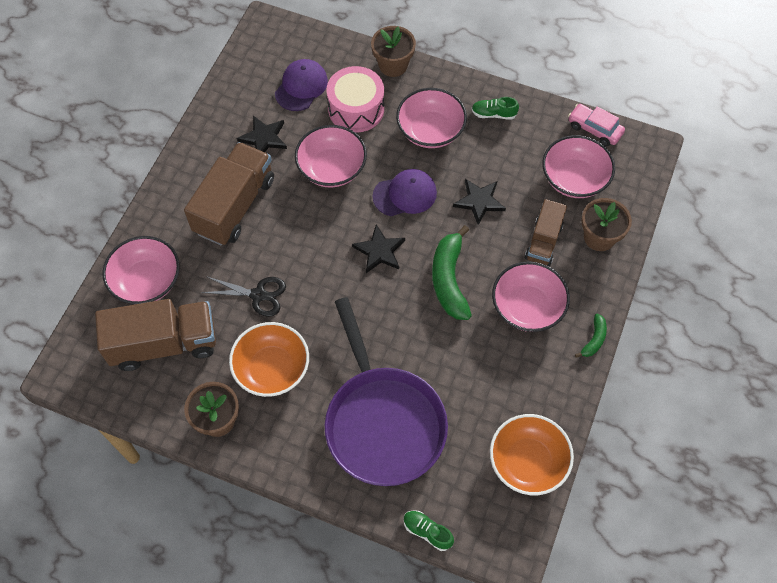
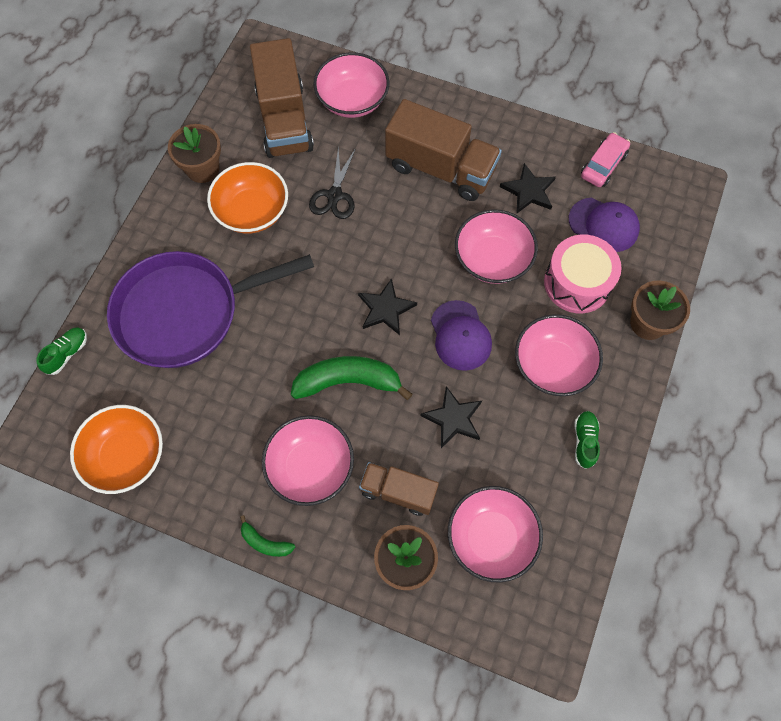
camera: 90 degrees right, 5 degrees up
(594, 129) = (571, 572): pink car -> pink car (603, 165)

